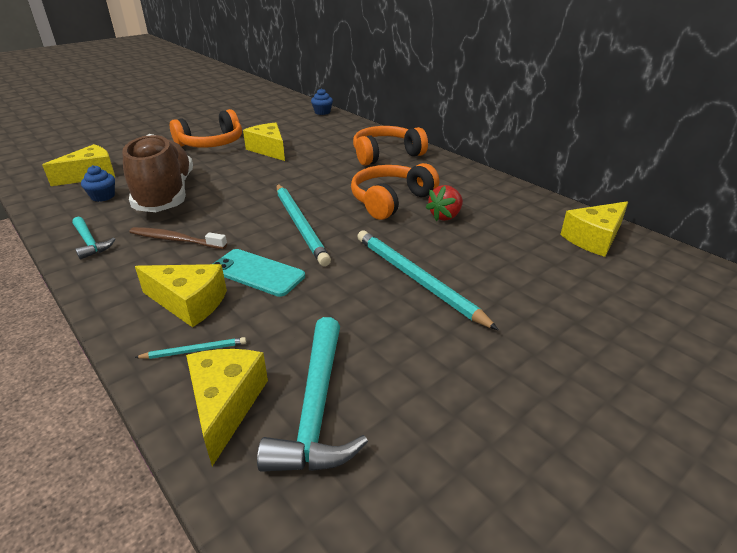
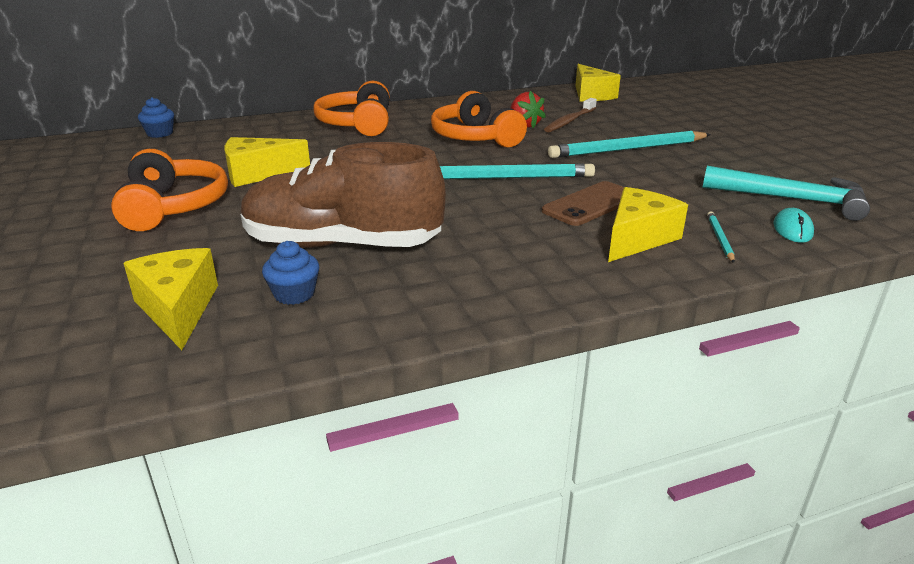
camera: 70 degrees left, 5 degrees down
(90, 242) = (458, 299): turquoise hammer -> none
(176, 240) = (490, 241): brown toothbrush -> brown toothbrush (569, 121)
(225, 405) = (792, 229): yellow cheese -> turquoise mouse
(257, 273) = (590, 204): turquoise phone -> brown phone

